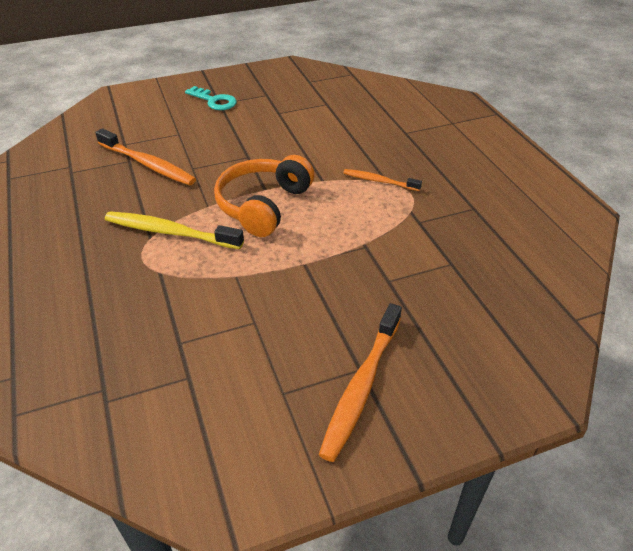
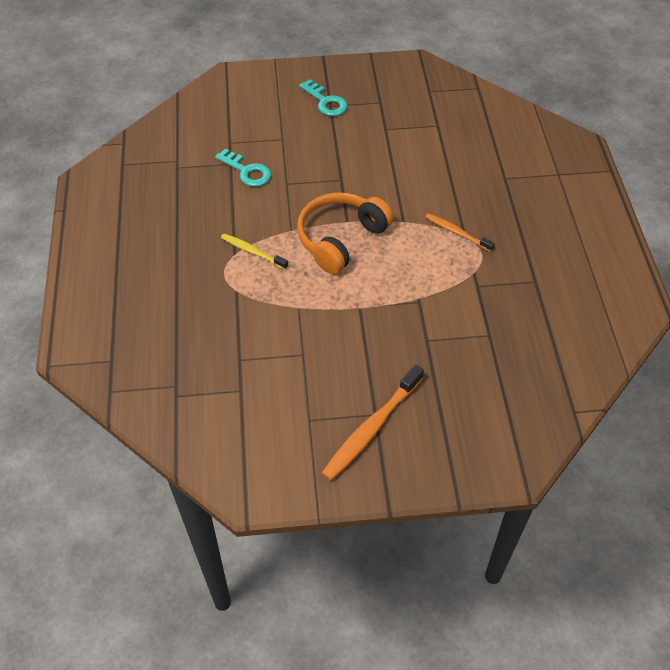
camera: 15 degrees right, 10 degrees up
(148, 164) = (247, 171): orange toothbrush -> turquoise key
(170, 232) = (252, 252): yellow toothbrush -> yellow toothbrush, size x0.59

